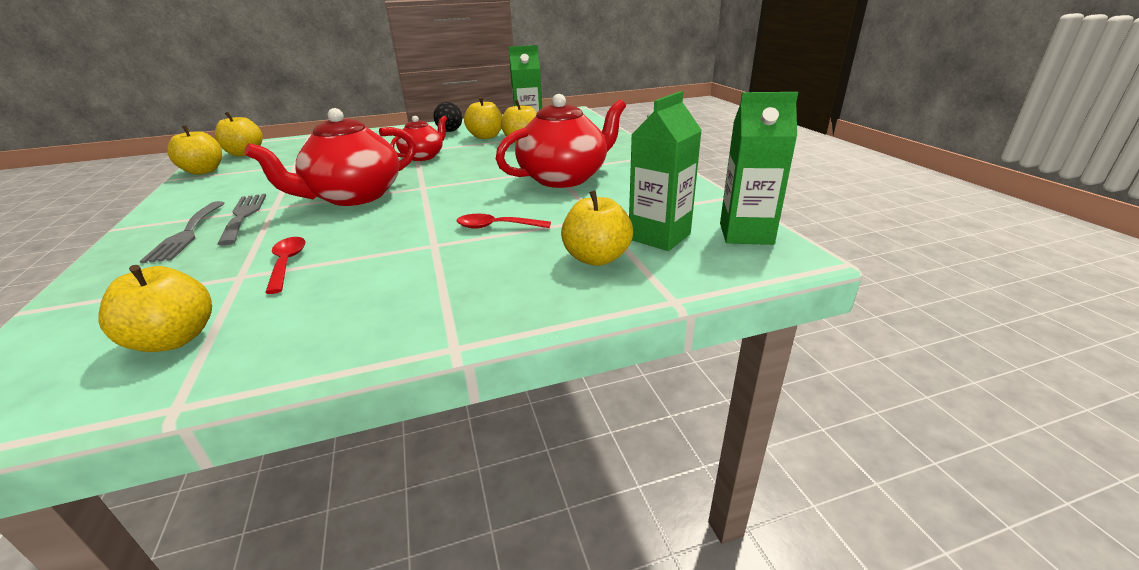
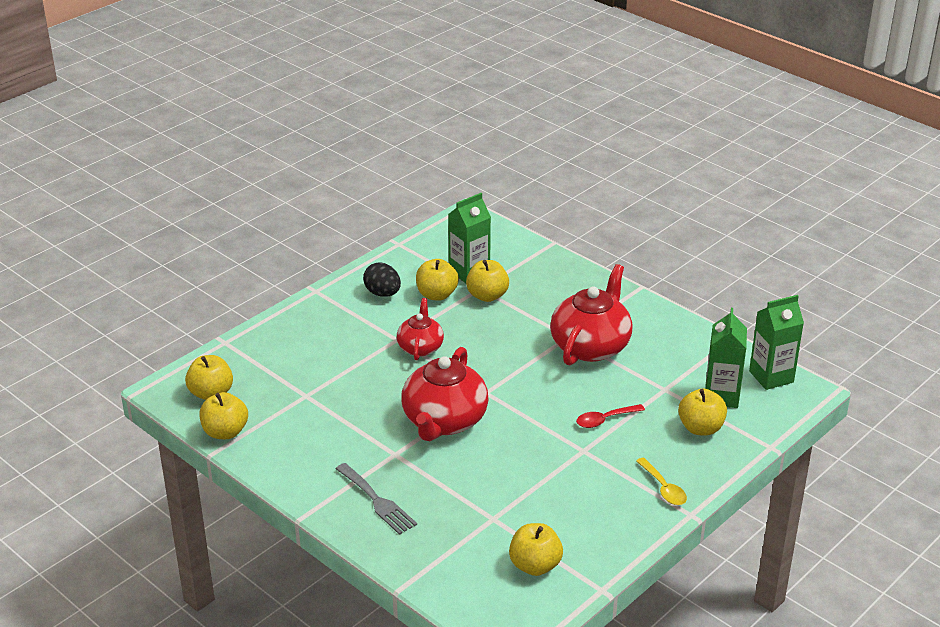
camera: 30 degrees left, 5 degrees up
(243, 216) = (387, 470): grey fork -> none
(287, 263) = (507, 499): red spoon -> none
(464, 305) = (663, 488): none -> yellow spoon

